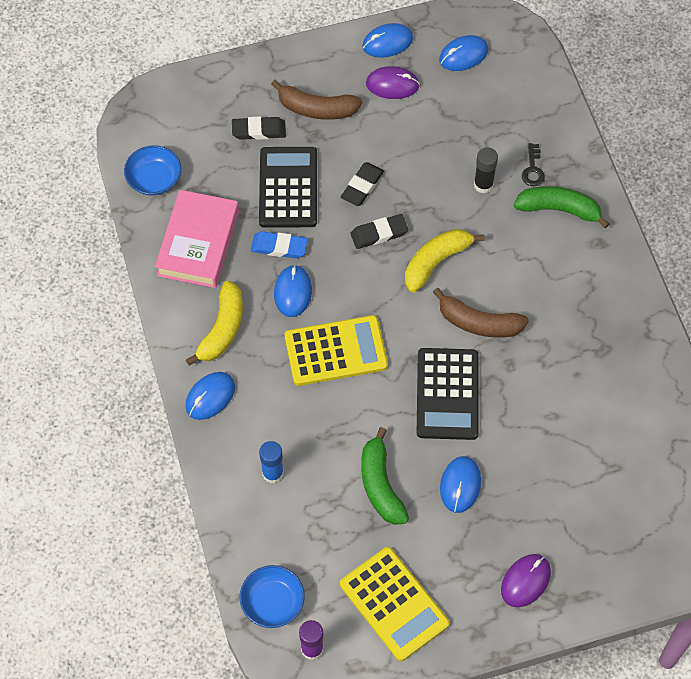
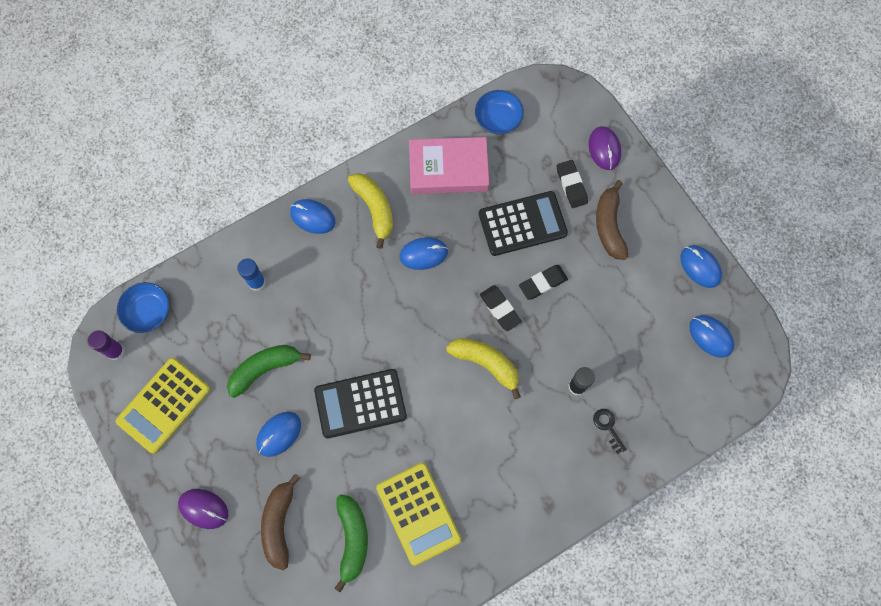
camera: 75 degrees right, 10 degrees up
(222, 329) = (374, 209): yellow banana -> yellow banana turned 120 degrees counterclockwise
(279, 247) = (463, 232): blue eraser -> none
(336, 351) = (378, 302): yellow calculator -> yellow calculator (418, 513)
(362, 186) = (543, 283): black eraser -> black eraser turned 45 degrees counterclockwise
(392, 85) = (656, 282): purple mouse -> purple mouse (604, 149)
(460, 485) = (279, 434): blue mouse -> blue mouse turned 45 degrees counterclockwise
(478, 322) = (436, 414): brown banana -> brown banana (279, 523)
(533, 169) = (608, 427): black key -> black key turned 75 degrees clockwise
(559, 209) = (572, 460): green banana -> green banana (352, 539)

